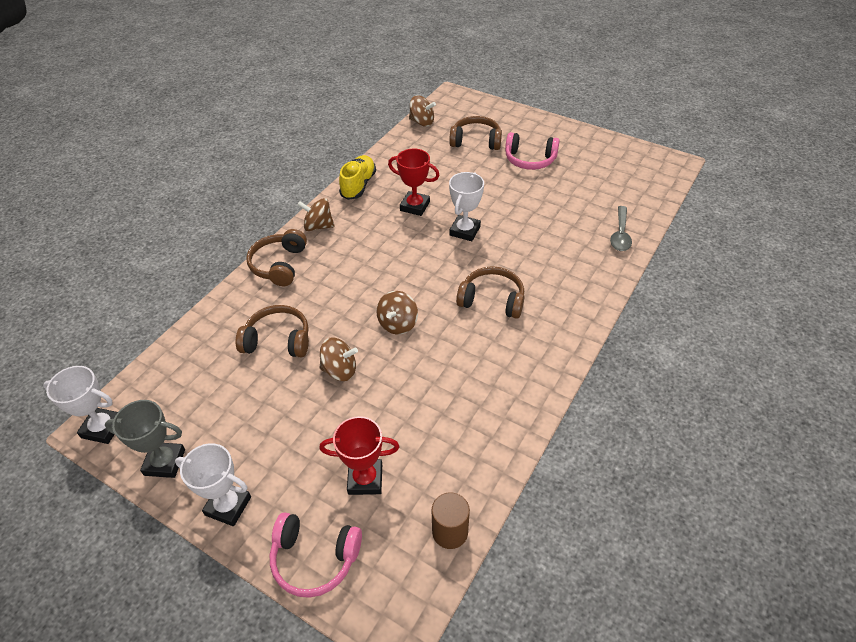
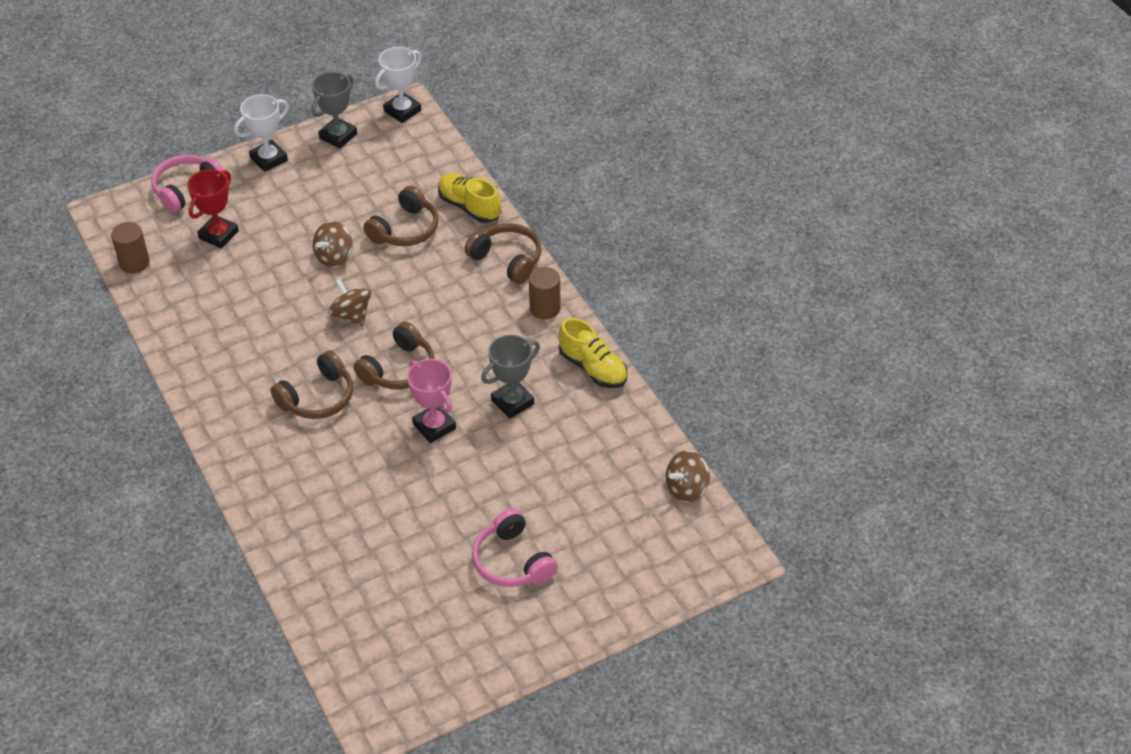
camera: 120 degrees right, 0 degrees up
(228, 313) = (469, 207): none -> yellow shoe
(318, 226) = (545, 308): brown spinning top -> brown cylinder
(415, 206) = (512, 402): red trophy -> grey trophy
(465, 231) = (434, 426): white trophy -> pink trophy
(476, 141) = (597, 525): brown headphones -> brown headphones (399, 369)
(529, 160) = (512, 561): pink headphones -> pink headphones turned 75 degrees counterclockwise
(620, 234) = (307, 565): grey spoon -> none

